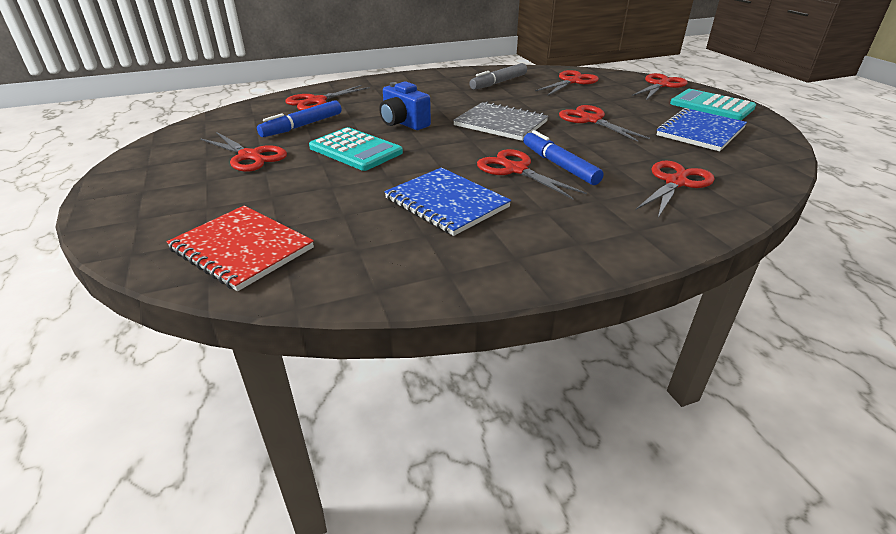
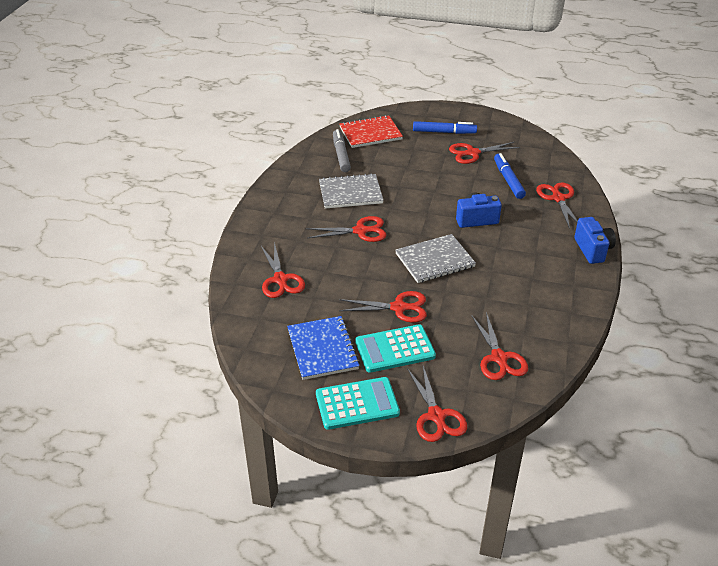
camera: 125 degrees right, 5 degrees up
(356, 150) = (447, 187): turquoise calculator -> turquoise calculator (395, 349)
(389, 79) = (592, 250): none -> blue camera
(446, 203) = (350, 193): blue notebook -> grey notebook
(498, 83) = (533, 308): grey marker -> grey marker (341, 155)
(559, 165) = (348, 249): blue marker -> blue marker (444, 132)

